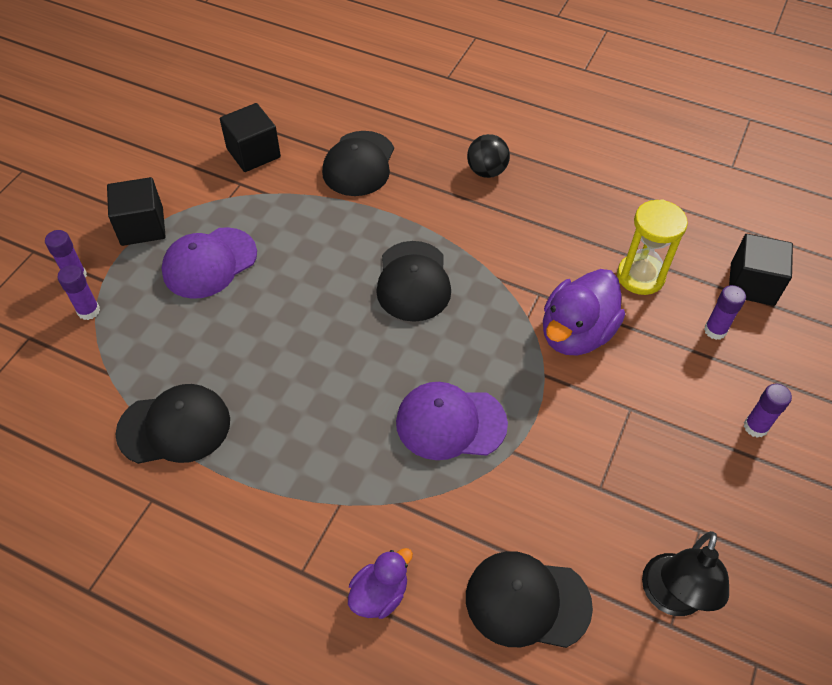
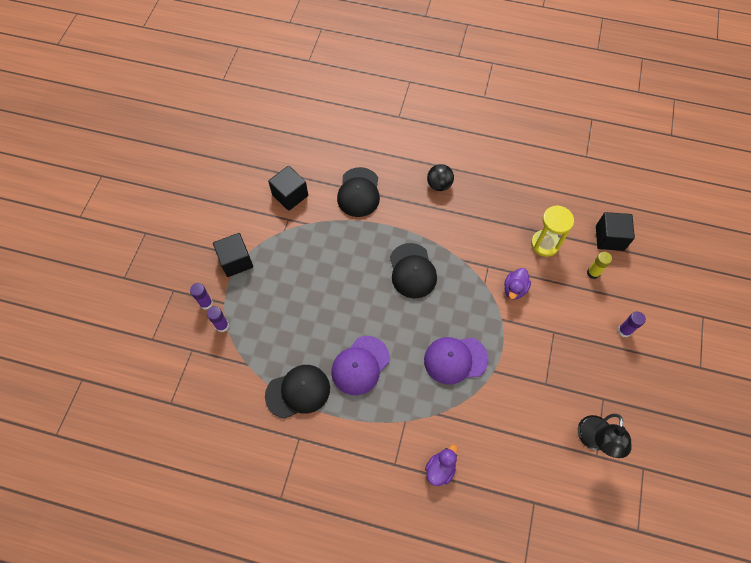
camera: 10 degrees left, 10 degrees up
(209, 263) = (286, 280): purple cap -> purple cap (360, 365)
(527, 601) = (519, 457): black cap -> none
(576, 333) = (514, 289): purple duck -> purple duck, size x0.58
(715, 330) = (593, 273): purple glue stick -> yellow glue stick

